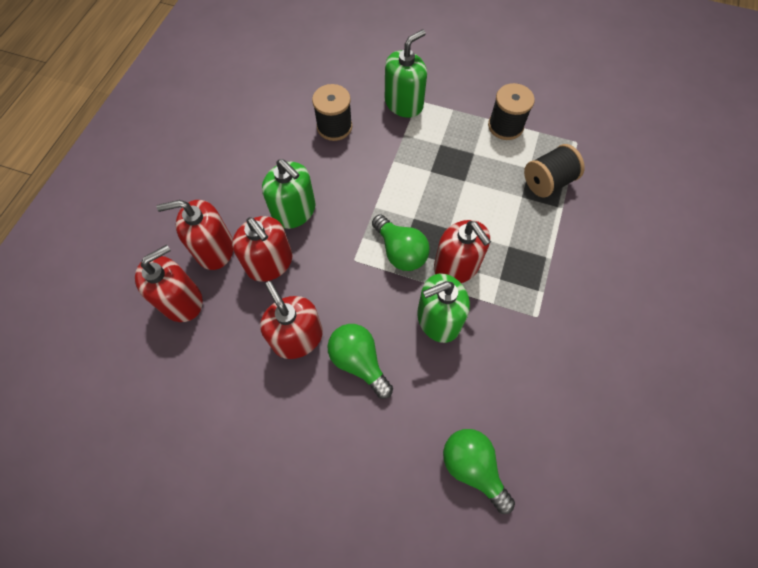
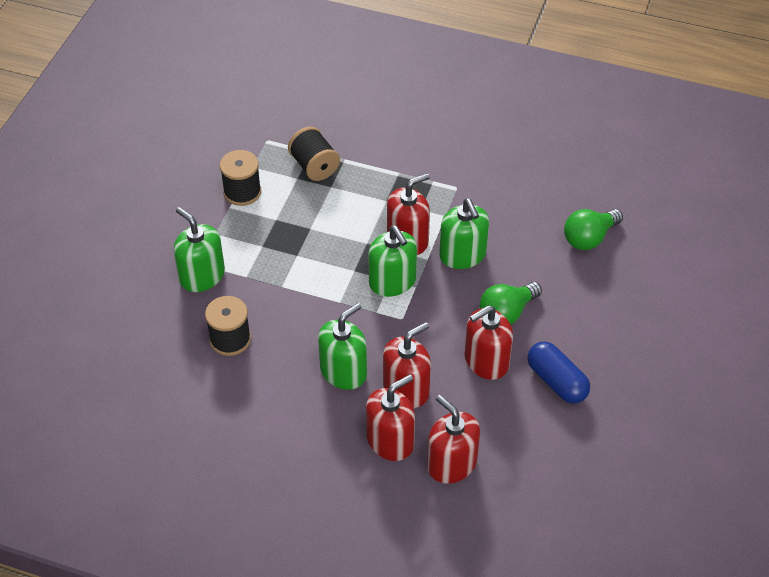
camera: 90 degrees left, 15 degrees down
(214, 249) = (390, 441): red soap dispenser -> red soap dispenser turned 120 degrees counterclockwise
(266, 409) = (556, 381): none -> blue capsule
(400, 251) = (392, 281): green light bulb -> green soap dispenser

